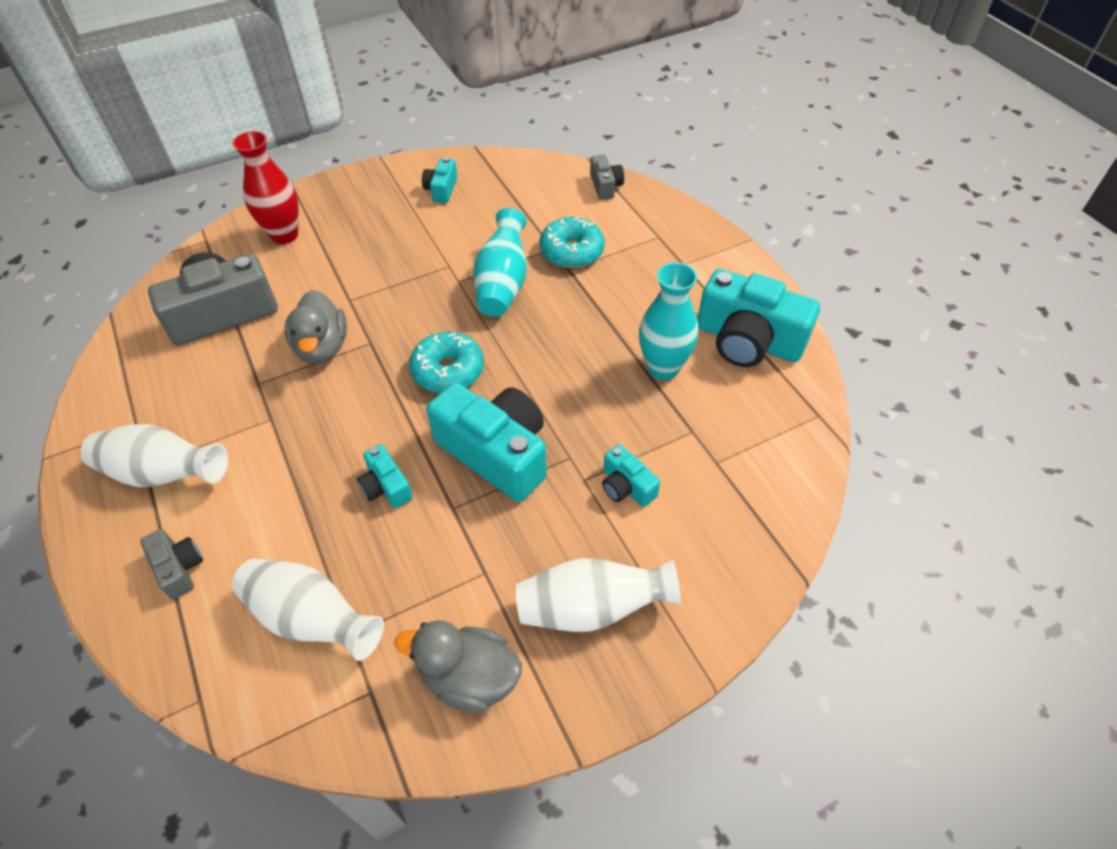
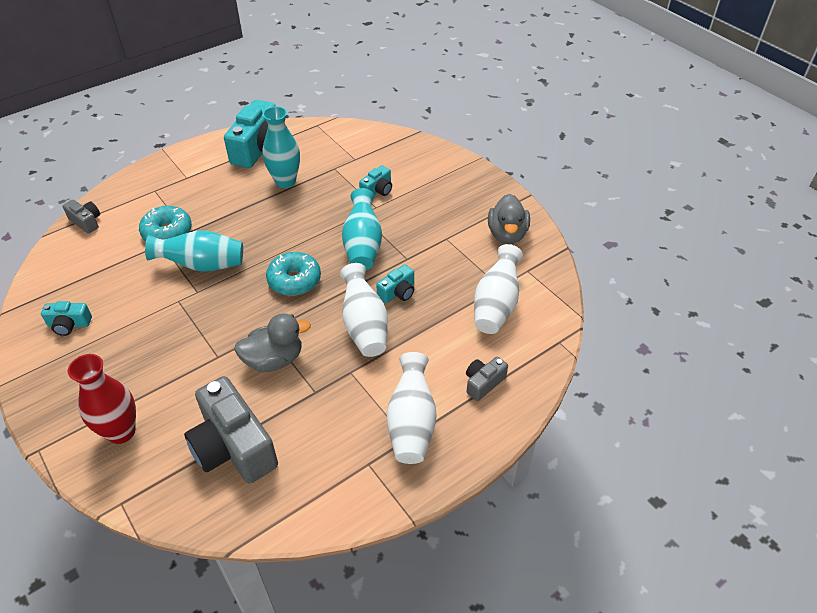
camera: 100 degrees left, 5 degrees down
(496, 453) = (363, 245): turquoise camera -> turquoise vase
(591, 608) = (455, 196): white vase -> white vase (364, 326)
(605, 186) = (86, 222): grey camera -> grey camera turned 60 degrees clockwise

